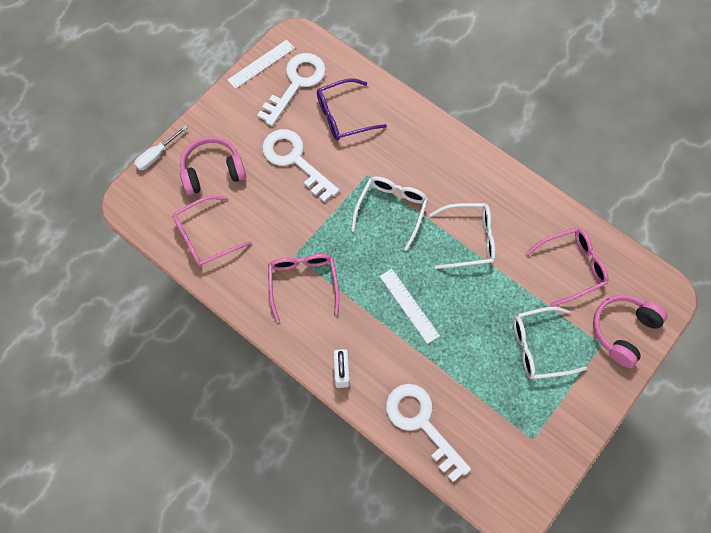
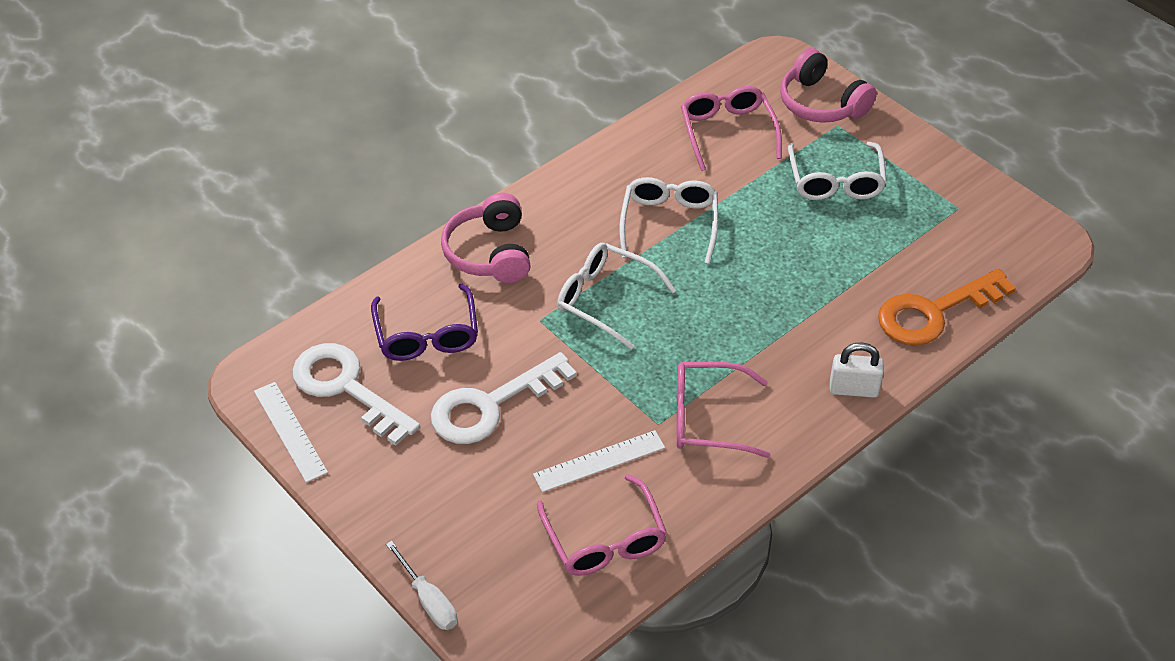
camera: 80 degrees left, 20 degrees down
(212, 171) = (483, 519): pink headphones -> pink headphones (490, 253)
(409, 305) = (761, 301): white ruler -> white ruler (599, 461)
(421, 424) = (934, 312): white key -> orange key

